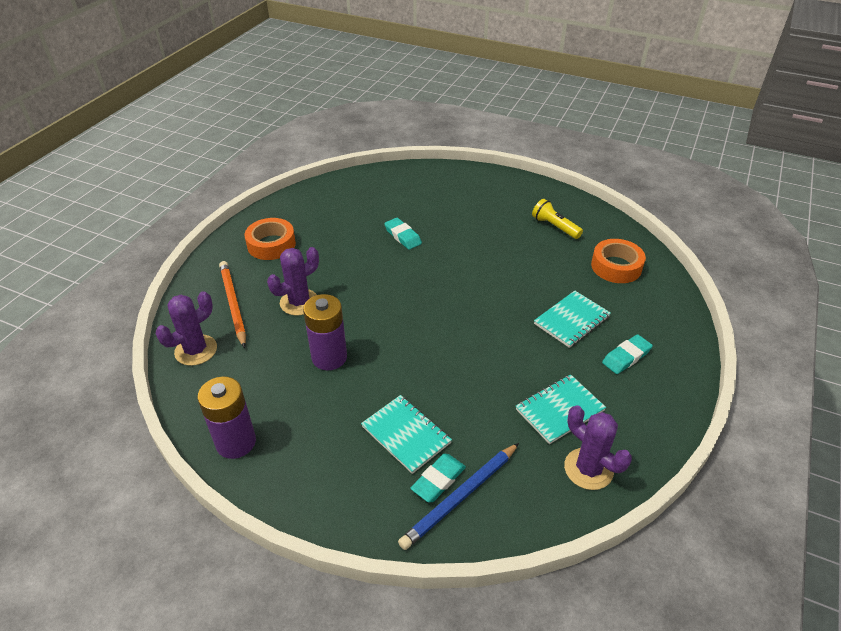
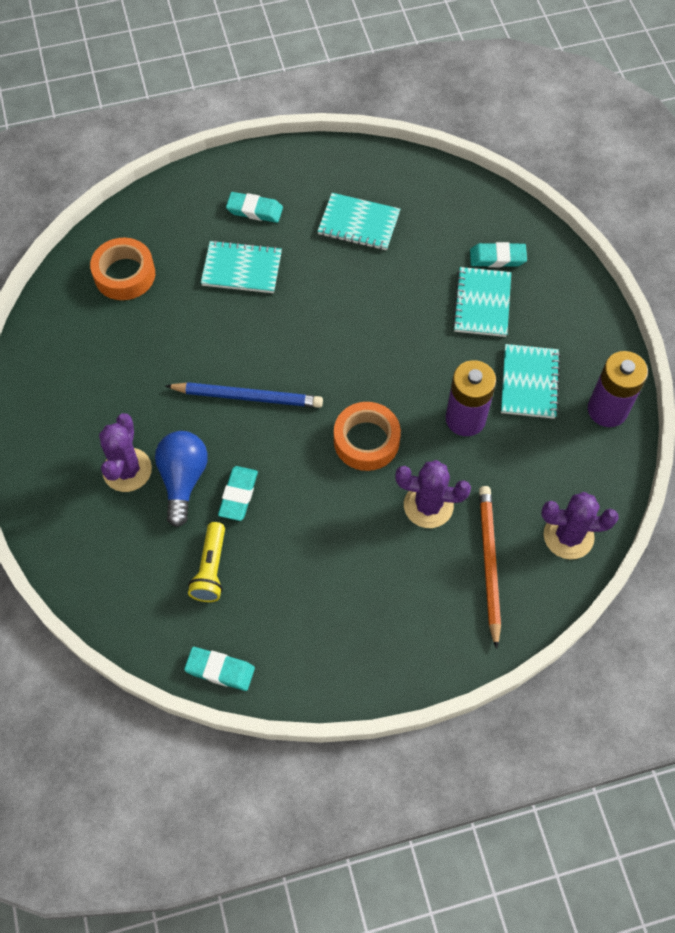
camera: 130 degrees left, 20 degrees up
(233, 304) = (489, 564): orange pencil -> orange pencil turned 150 degrees clockwise
(271, 244) = (374, 620): orange tape -> orange tape (366, 441)
(311, 412) = (529, 383): none -> turquoise notebook
(321, 188) = (220, 670): none -> turquoise eraser
(436, 222) = (183, 480): none -> blue light bulb
(460, 496) = (496, 237): blue pencil -> blue pencil (247, 397)
(554, 227) = (94, 361): yellow flashlight -> yellow flashlight (211, 569)
(588, 469) = (397, 180): purple cactus -> purple cactus (127, 470)

